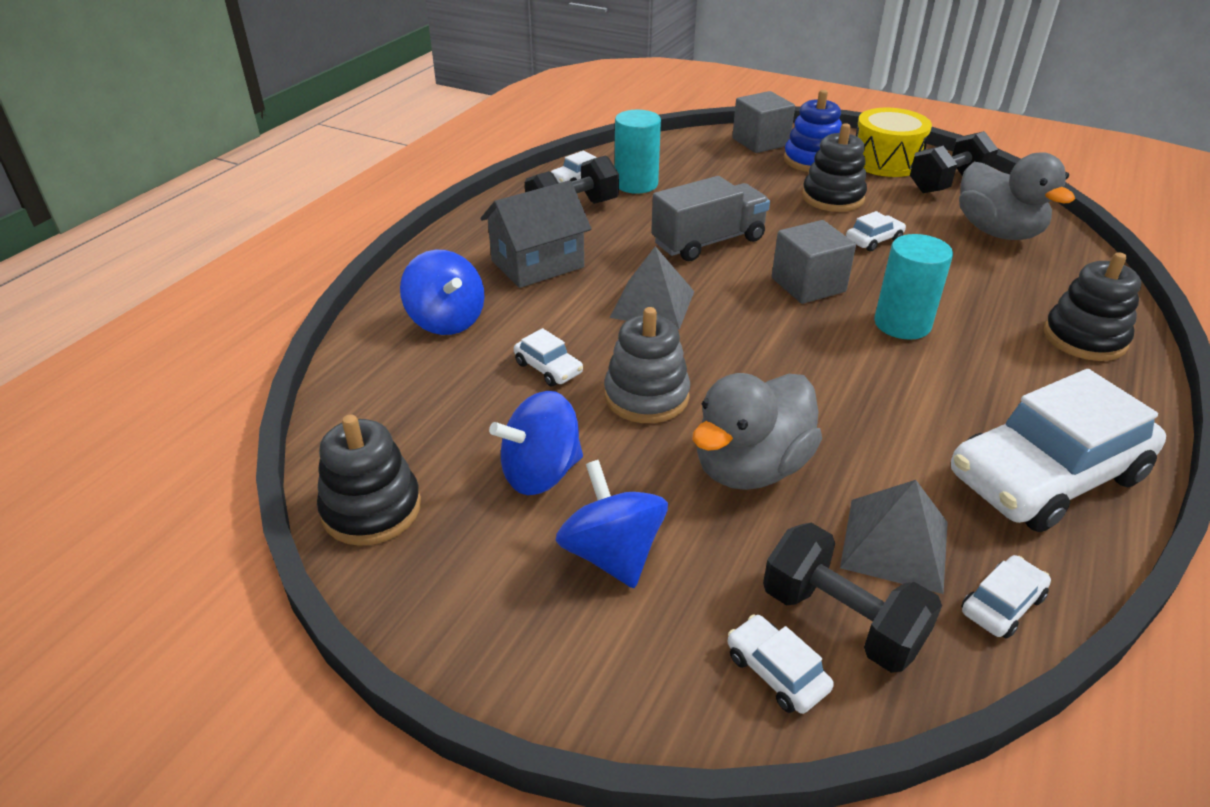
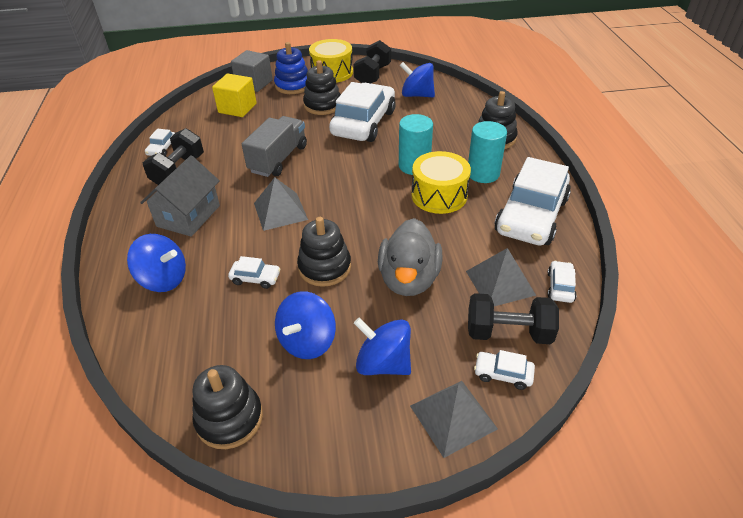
camera: 35 degrees left, 5 degrees up
(636, 184) = (203, 138): turquoise cylinder -> turquoise cylinder (483, 173)
(643, 681) = (453, 417): none -> grey pyramid
(646, 396) = (324, 267): grey stacking toy -> black stacking toy
(711, 164) = (237, 108): none -> yellow cube
(808, 285) = (352, 163): grey cube -> none
(873, 240) = (363, 123): white car -> white car, size x2.43
(906, 379) = (439, 195): none -> yellow drum
(997, 232) = (417, 95): grey duck -> blue spinning top

